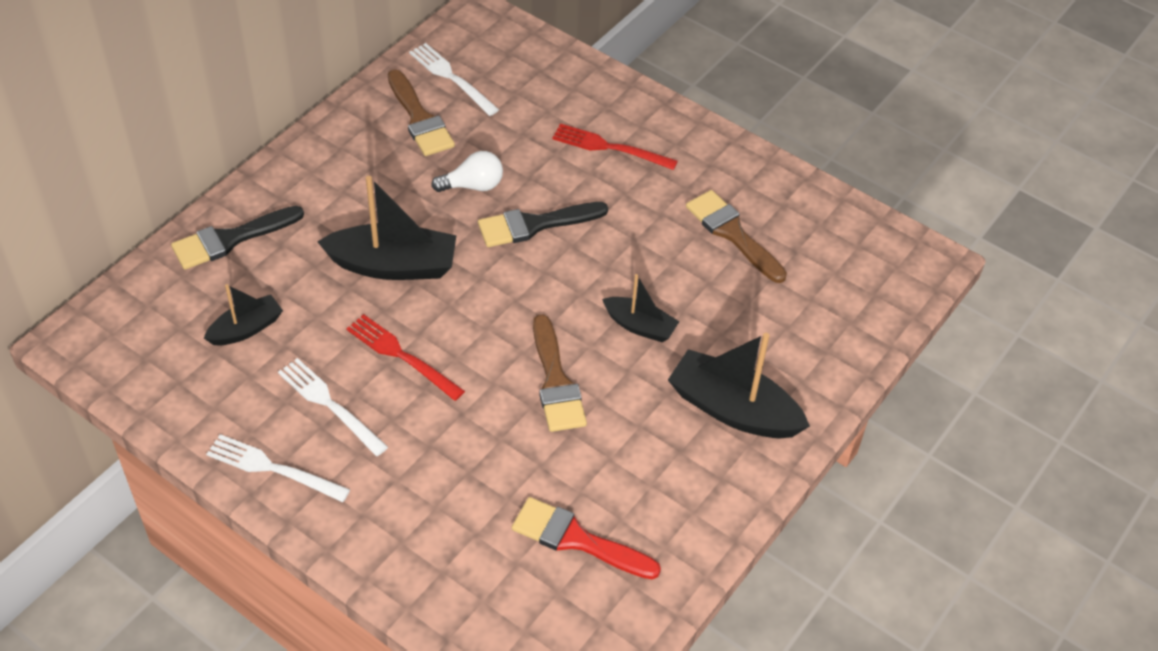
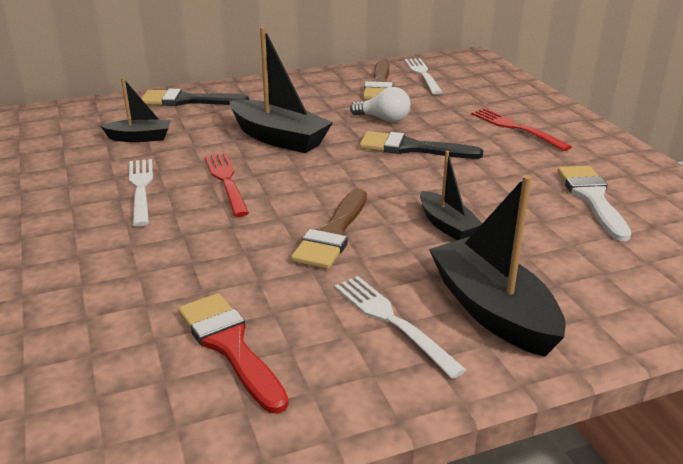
camera: 35 degrees right, 20 degrees down
(271, 468) = (54, 206): white fork -> white fork (391, 320)
(732, 233) = (592, 198): brown brush -> white brush

